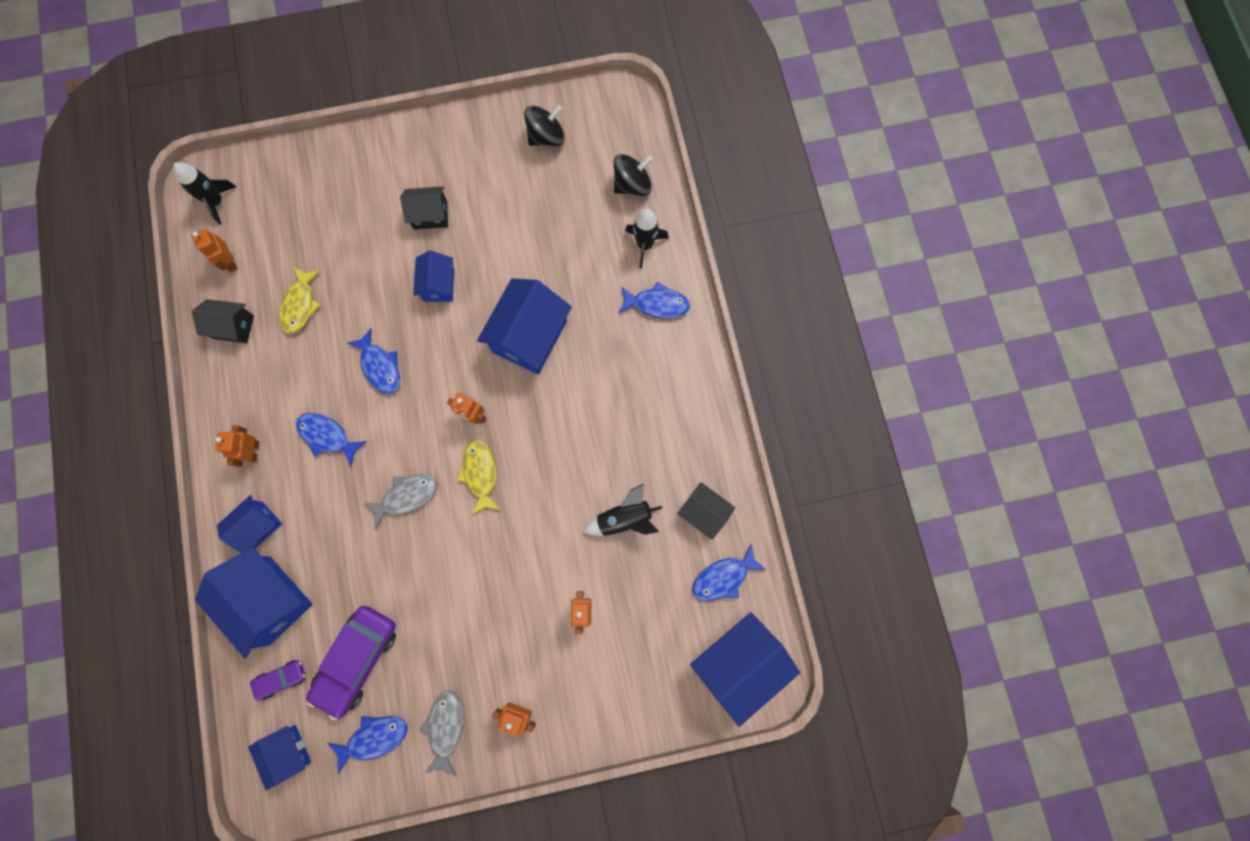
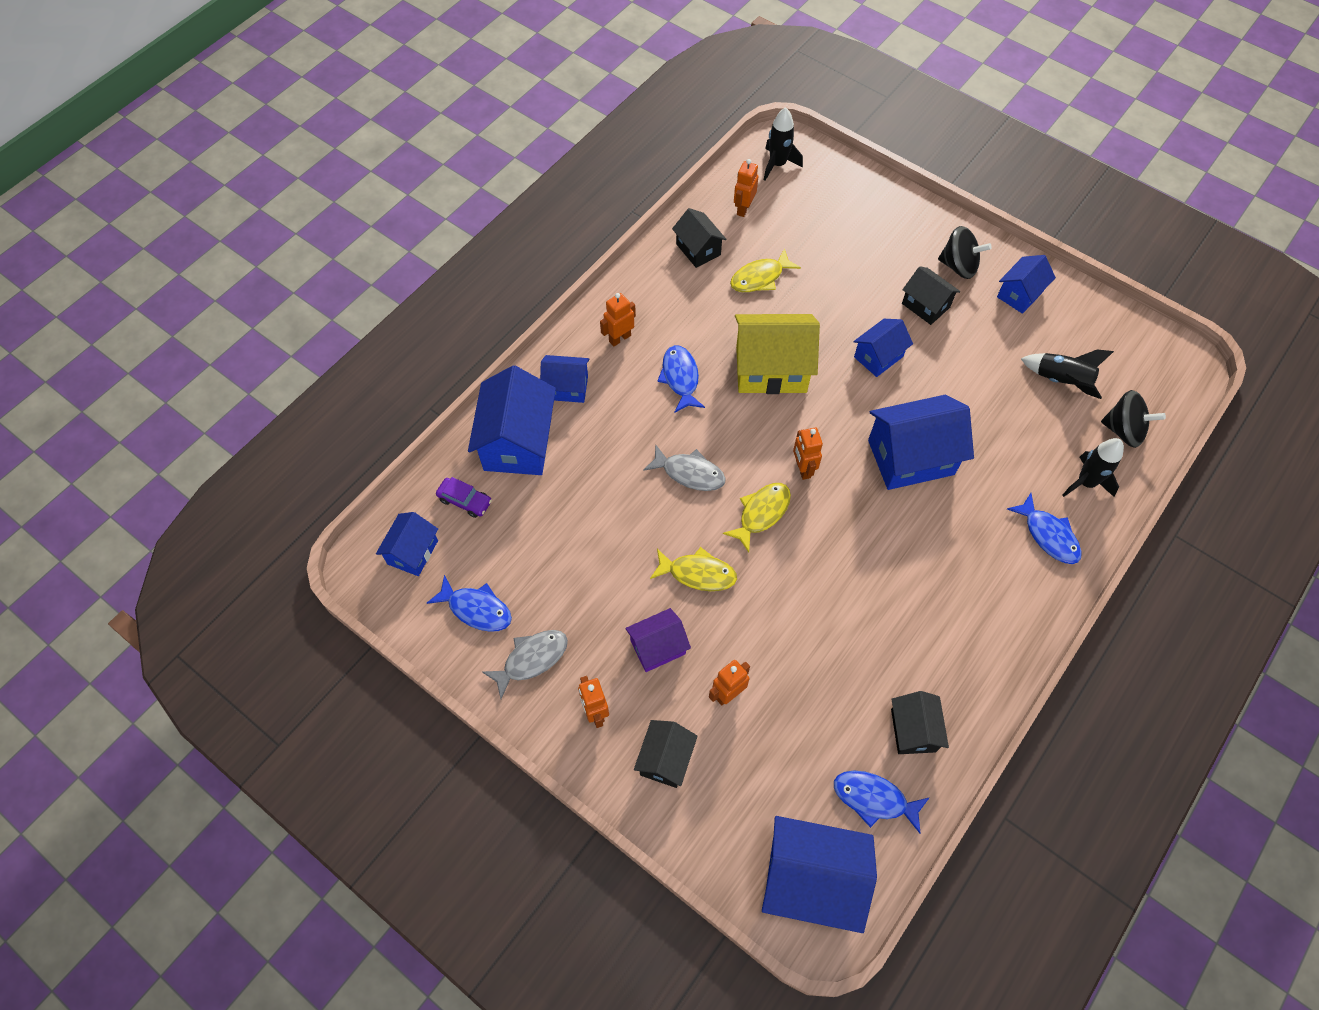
camera: 50 degrees right, 15 degrees down
(357, 659) = (527, 544): purple car -> none
(380, 366) = (771, 369): blue fish -> yellow house
(480, 146) = (1019, 294): none -> blue house
(484, 556) = (698, 573): none -> yellow fish
(512, 630) = (657, 647): none -> purple house
(546, 137) = (1084, 333): black spinning top -> black spinning top (958, 266)
(590, 691) = (665, 759): none -> black house
(624, 518) = (839, 663): black rocket -> black rocket (1061, 381)

